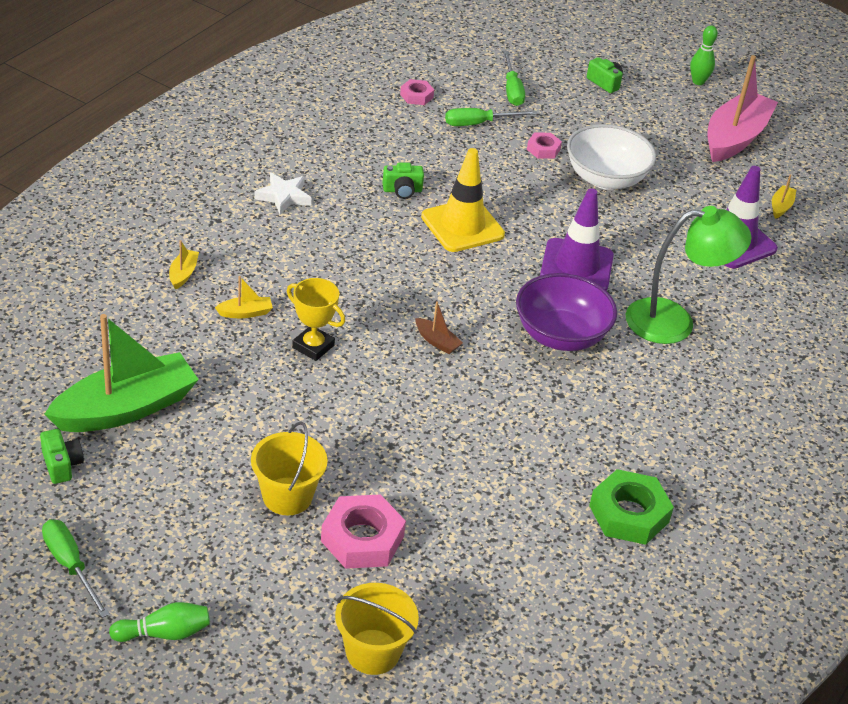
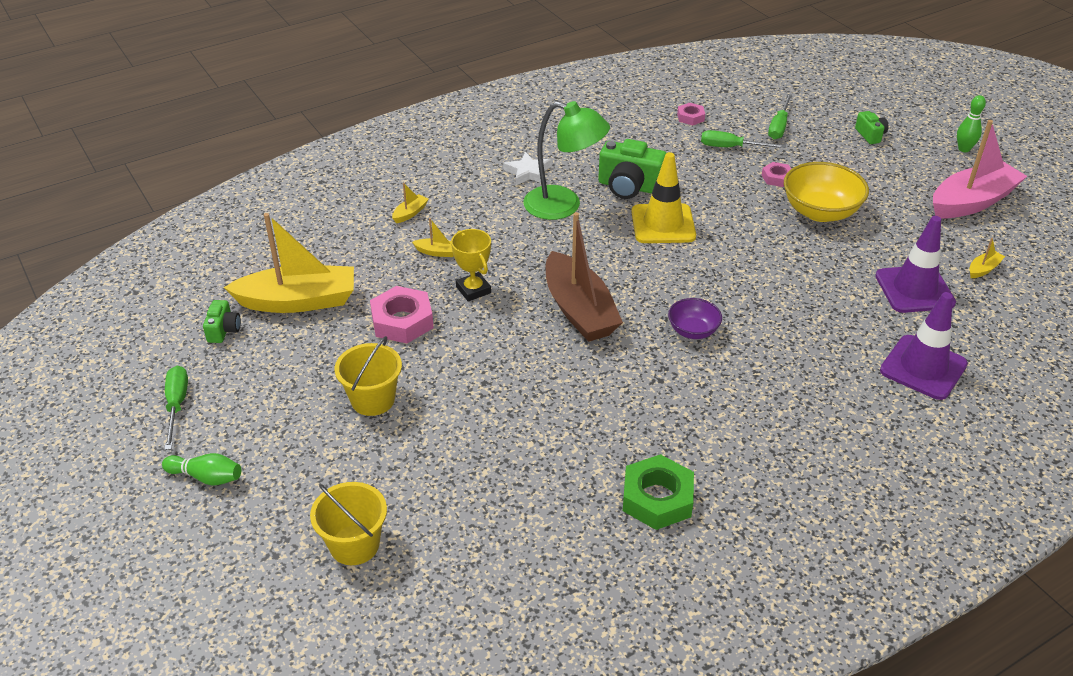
camera: 30 degrees right, 0 degrees up
(126, 408) = (298, 301): green boat -> yellow boat
(362, 539) = (409, 450): pink nut -> pink nut (402, 321)
(402, 190) = (629, 187): green camera -> green camera, size x1.85
(437, 341) = (579, 310): brown boat -> brown boat, size x2.50
(560, 335) = (693, 331): purple bowl -> purple bowl, size x0.57
(576, 266) = (745, 277): purple traffic cone -> purple traffic cone (923, 367)
(605, 178) = (820, 212): white bowl -> yellow bowl
(674, 321) = (809, 344): green lamp -> green lamp (564, 206)

